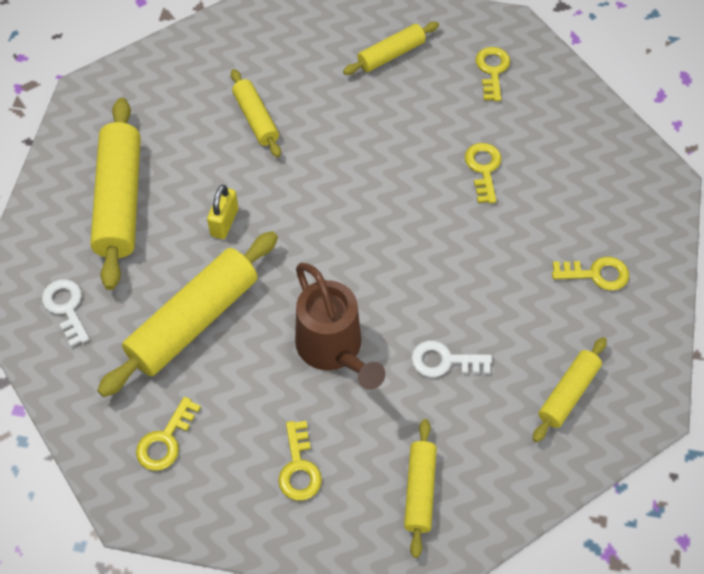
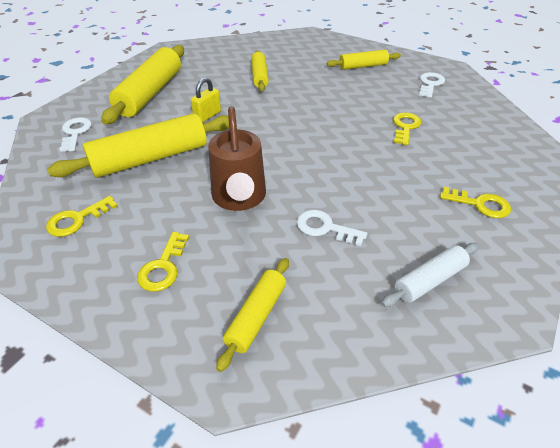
camera: 20 degrees right, 15 degrees down
(492, 70) = (430, 84): yellow key -> white key
(568, 393) = (429, 280): yellow rolling pin -> white rolling pin

